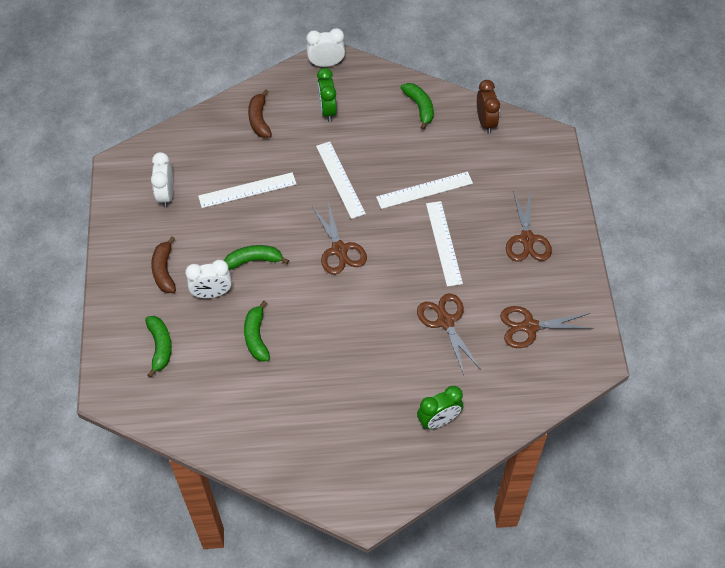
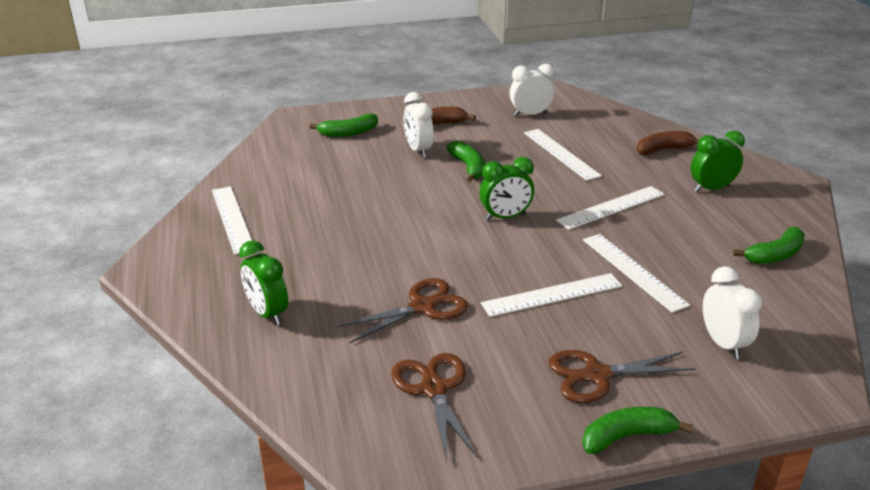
camera: 80 degrees right, 25 degrees down
(256, 337) = (370, 179): green banana -> green banana (627, 437)
(300, 447) = (232, 219): none -> white ruler
(326, 64) = (785, 180): white clock -> white clock (723, 343)
(339, 250) = (505, 217): brown scissors -> green clock
(485, 122) = (797, 316): brown clock -> none

